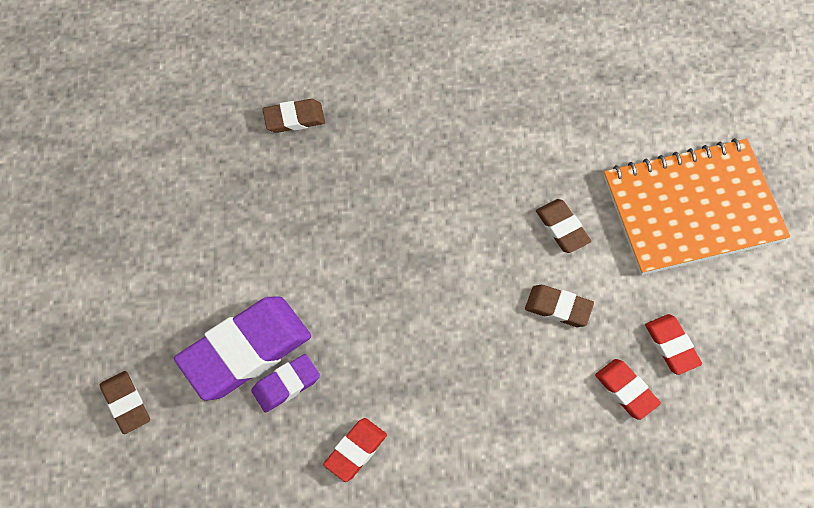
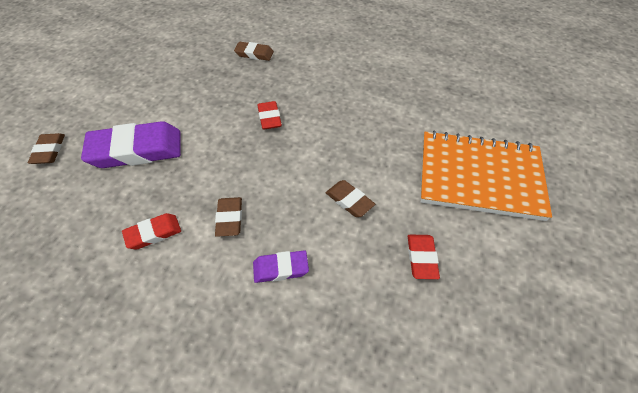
camera: 25 degrees right, 10 degrees down
(286, 385) = (144, 177): purple eraser -> purple eraser (280, 268)
(562, 228) = (379, 156): brown eraser -> brown eraser (229, 218)
(626, 391) = (369, 275): red eraser -> red eraser (269, 118)

